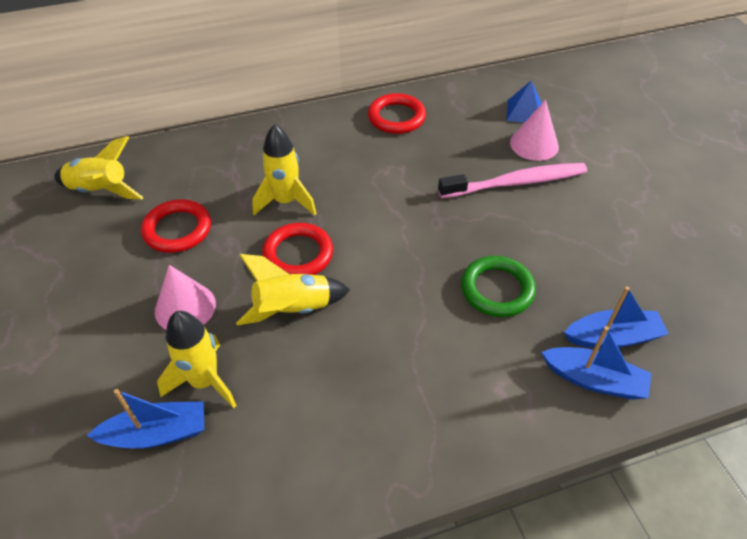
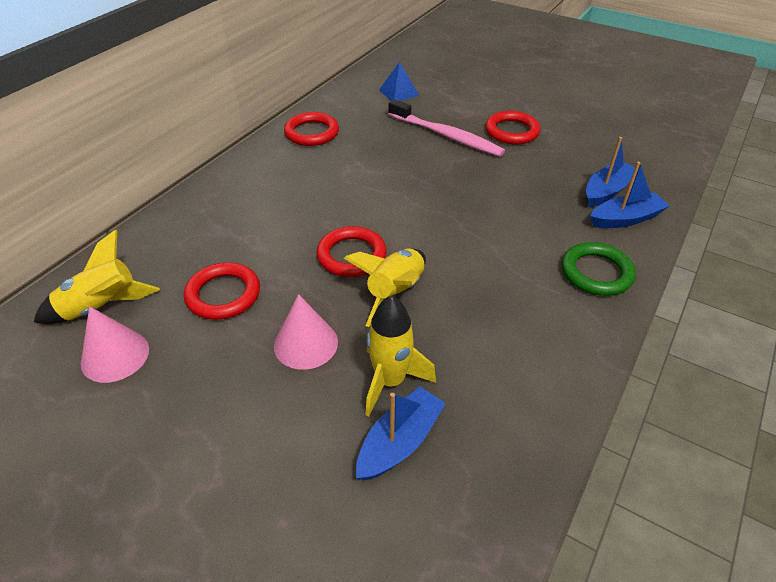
camera: 40 degrees left, 5 degrees down
(286, 202) = (295, 227): yellow rocket -> none
(497, 289) = (513, 202): green ring -> green ring (596, 273)
(516, 183) = (446, 136): pink toothbrush -> pink toothbrush turned 90 degrees clockwise
(534, 144) = (429, 109): pink cone -> pink cone (115, 355)
(591, 213) = (511, 131): none -> red ring

